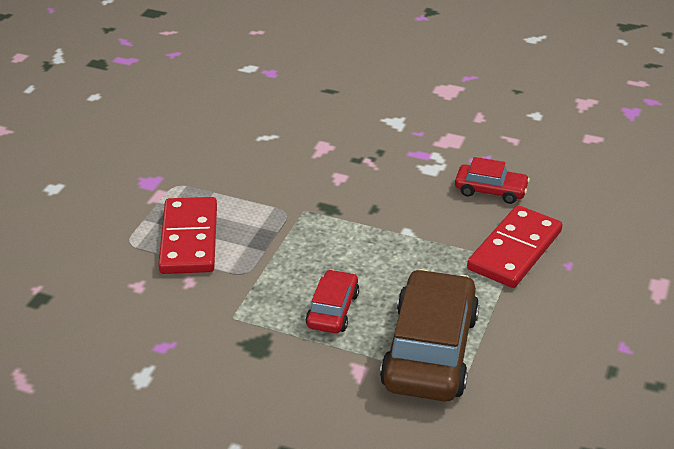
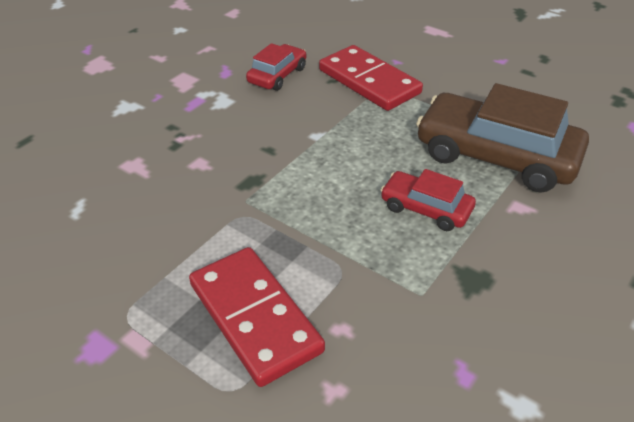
camera: 75 degrees left, 5 degrees up
(189, 239) = (254, 317): red domino -> red domino turned 45 degrees clockwise

